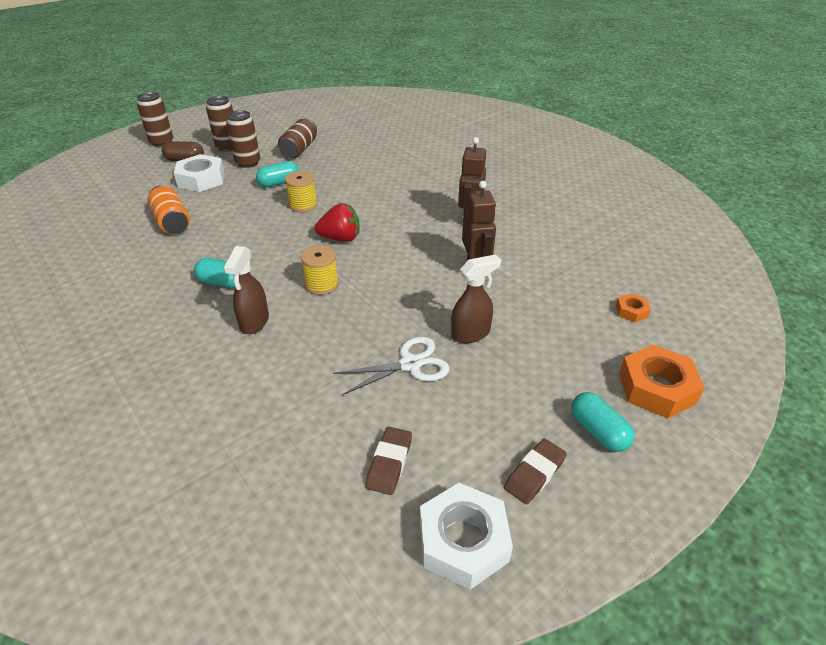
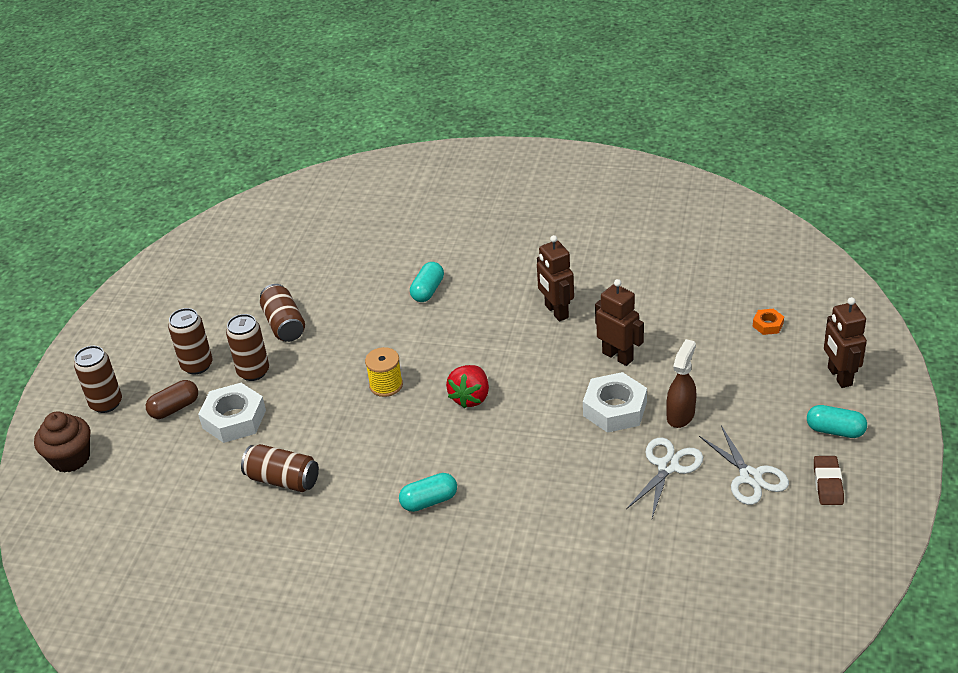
camera: 35 degrees left, 0 degrees up
(106, 157) = (70, 458): none -> brown cupcake
(172, 222) = (283, 480): orange can -> brown can
(254, 322) = (508, 514): brown spray bottle -> none
(279, 183) = (324, 375): turquoise capsule -> turquoise capsule (428, 290)
(322, 284) = (515, 449): yellow spool -> none
(340, 238) = (470, 397): red strawberry -> red strawberry turned 150 degrees clockwise
(389, 463) = (738, 539): brown eraser -> none
(463, 541) = (832, 549): white nut -> white nut (615, 409)
(468, 418) = (750, 477): none -> white scissors
(656, 388) = (839, 376): orange nut -> brown robot

